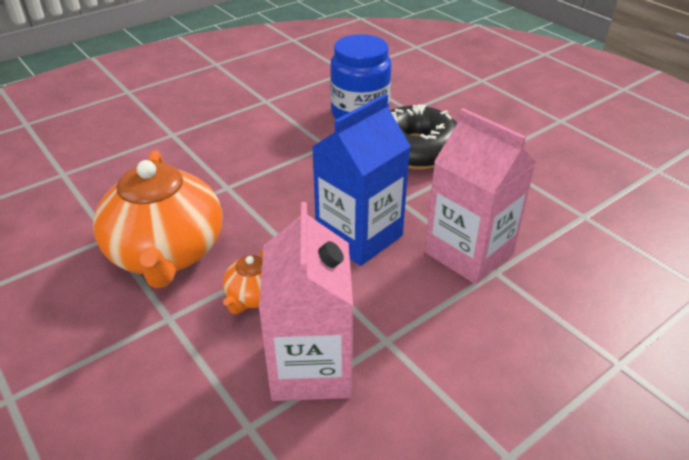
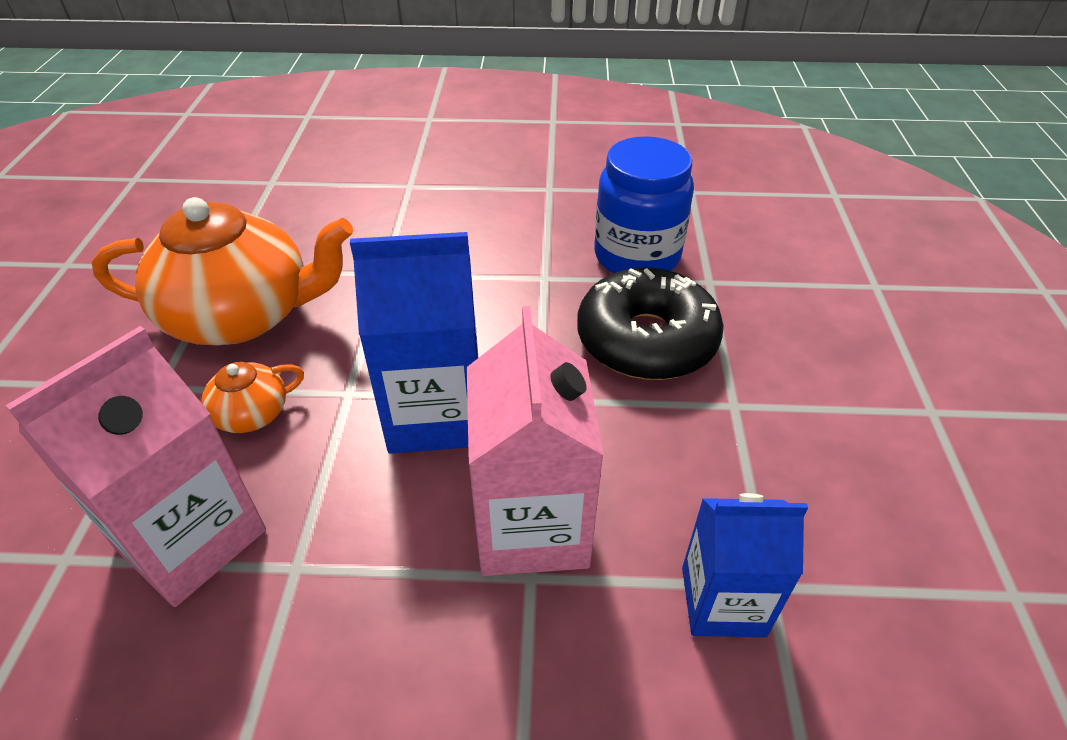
camera: 40 degrees right, 5 degrees up
(167, 253) = (243, 315): orange teapot -> orange teapot turned 120 degrees counterclockwise
(575, 231) = (723, 601): none -> blue carton

